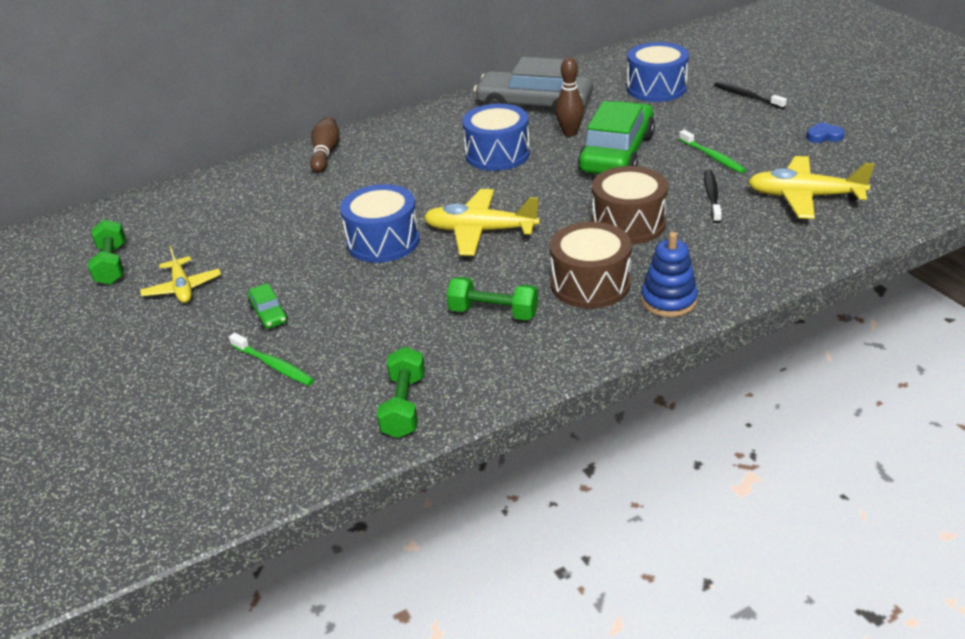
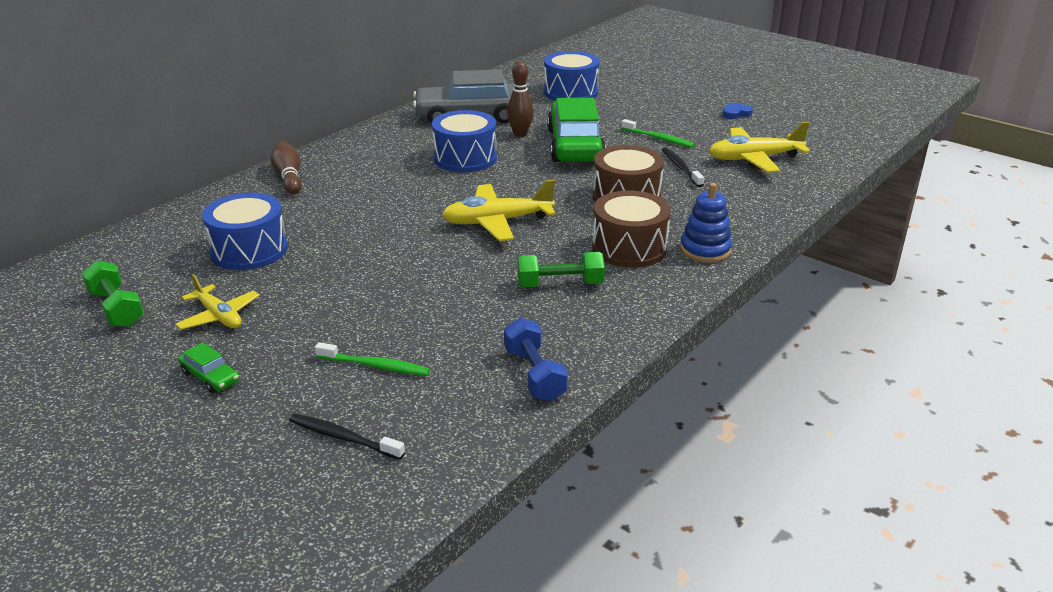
camera: 25 degrees left, 5 degrees down
(268, 314) = (335, 323): green car -> green car (210, 377)
(383, 241) = (407, 243): blue drum -> blue drum (249, 250)
(404, 406) = (534, 374): green dumbbell -> blue dumbbell
(747, 96) = (652, 91): black toothbrush -> black toothbrush (343, 438)

